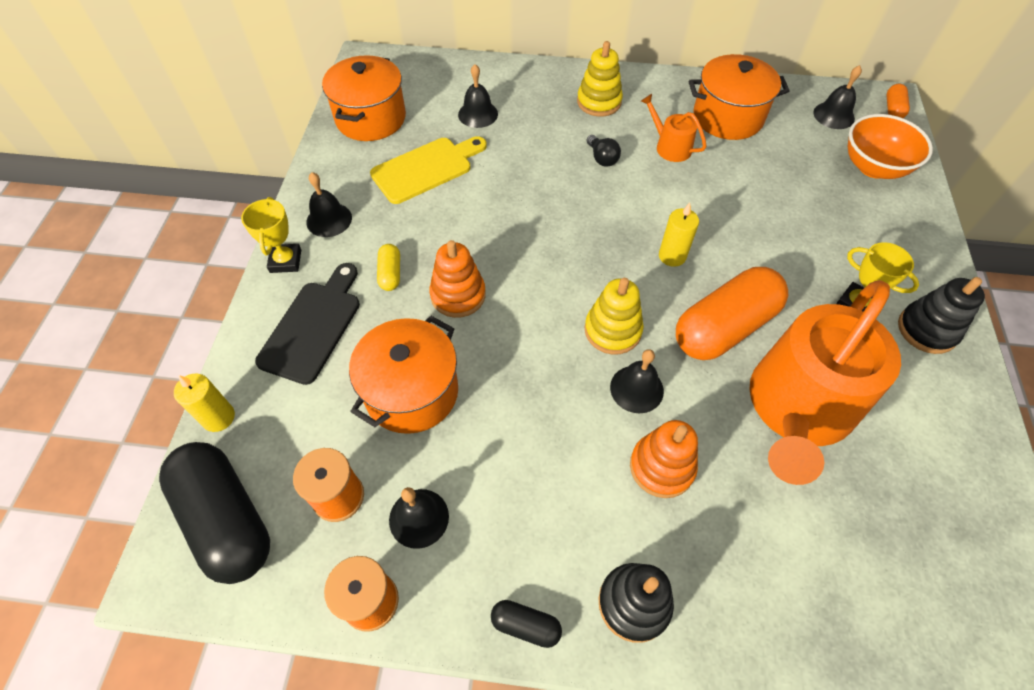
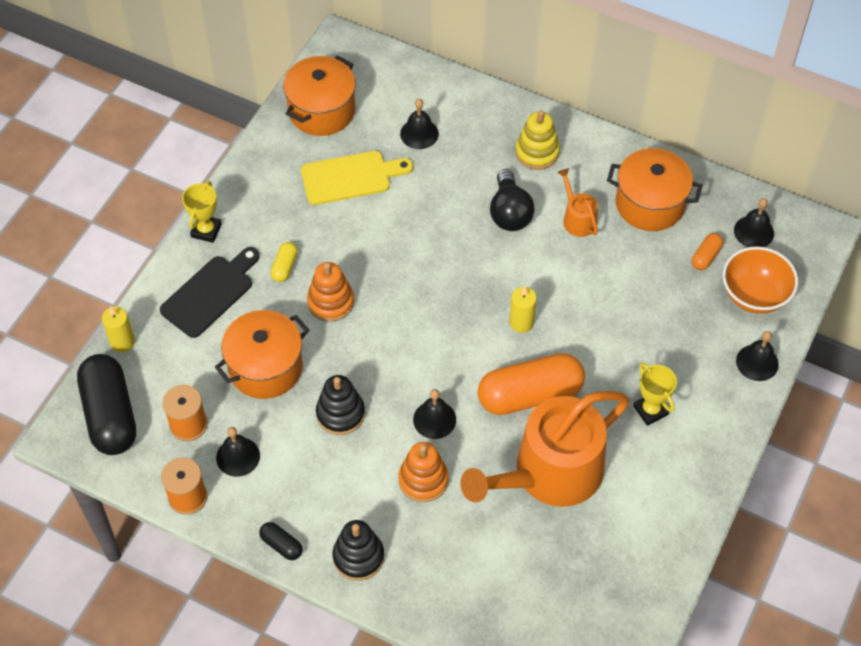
camera: 20 degrees right, 0 degrees up
(329, 219) = (252, 203): black bell -> black bell (757, 362)
(602, 158) = (509, 212): black light bulb -> black light bulb, size x1.74
(612, 330) = (439, 369): yellow stacking toy -> none
(893, 109) = (817, 242): orange capsule -> orange capsule (706, 256)
(927, 330) = (695, 449): black stacking toy -> black stacking toy (340, 414)

